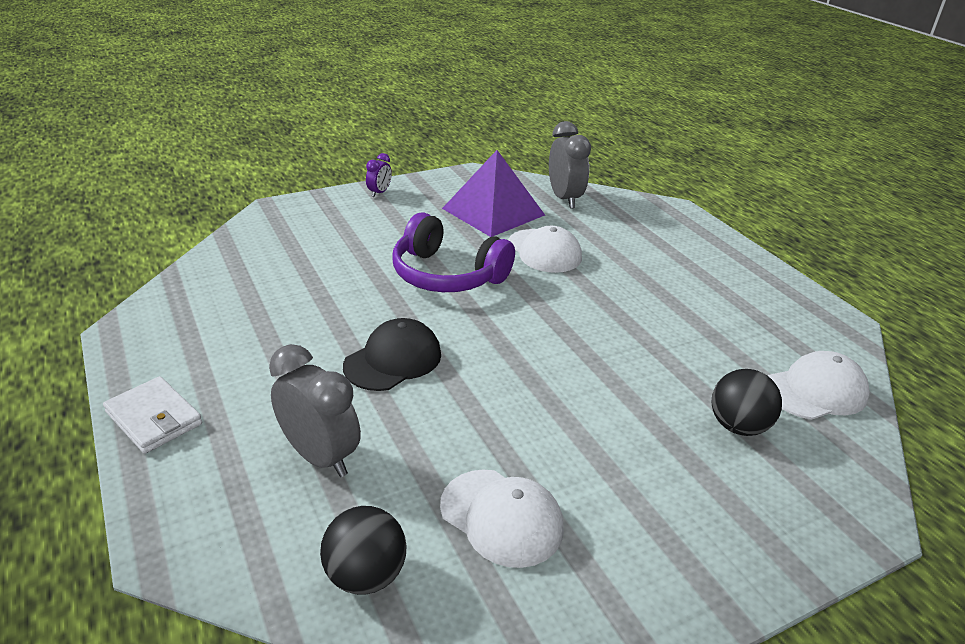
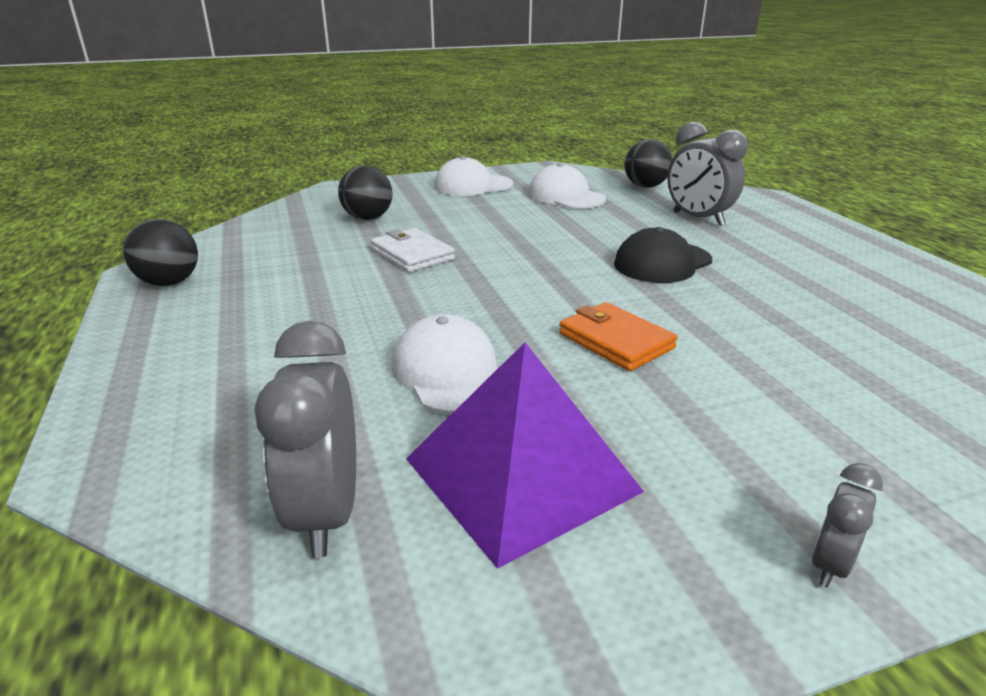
camera: 170 degrees left, 5 degrees down
(154, 418) = (851, 239): white wallet -> white wallet (412, 254)
(379, 193) = (830, 564): purple clock -> grey clock
(447, 275) = (615, 341): purple headphones -> orange wallet
(803, 310) = (169, 282): none -> black ball
(815, 391) = (272, 230): white cap -> white cap (473, 185)

